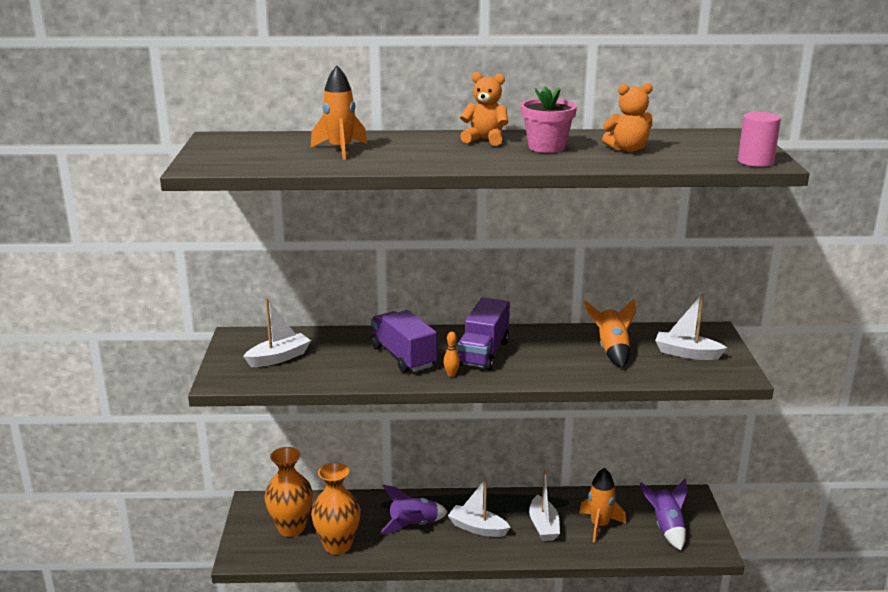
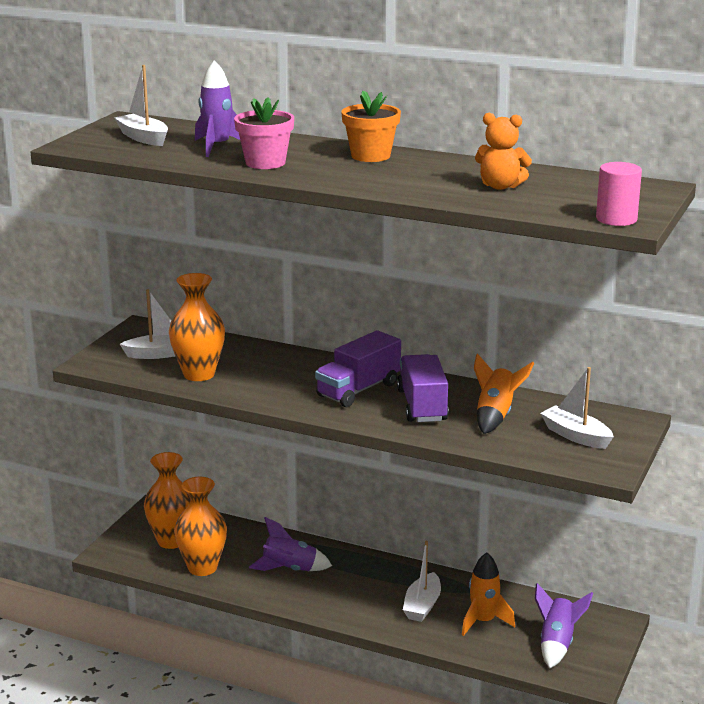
camera: 25 degrees right, 0 degrees up
(333, 369) = (199, 374): none -> orange vase
(340, 150) = (218, 147): orange rocket -> purple rocket
(403, 356) = (276, 377): purple truck -> purple truck (422, 405)
(451, 374) = (304, 403): orange bowling pin -> none
(477, 528) = (351, 589): white boat -> white boat (143, 138)
(485, 140) = (370, 156): orange teddy bear -> orange flower pot
(546, 147) = (419, 172): pink flower pot -> pink flower pot (265, 163)

